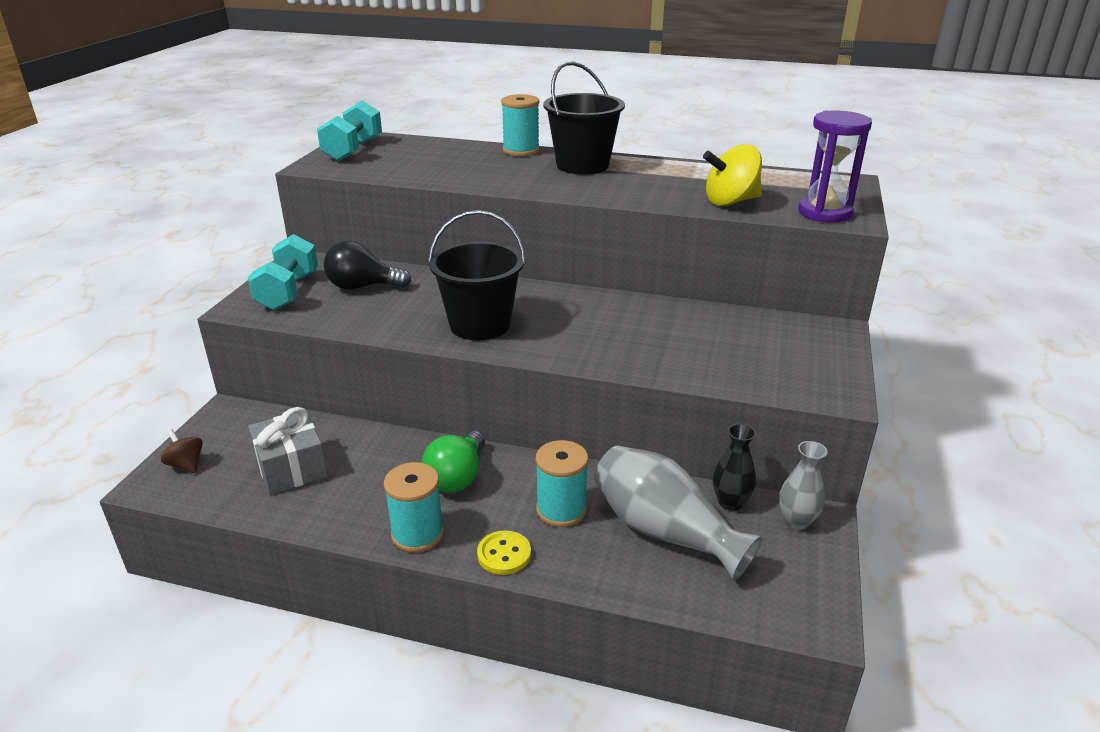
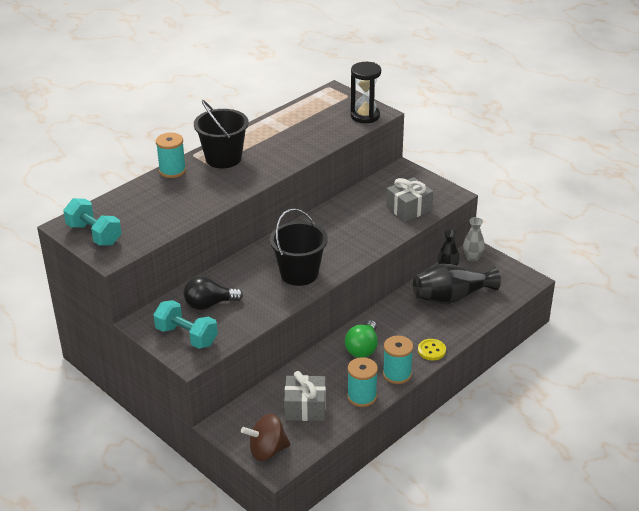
camera: 60 degrees left, 5 degrees up
(186, 464) = (267, 450): brown spinning top -> brown spinning top, size x1.73
(362, 287) = (209, 304): black light bulb -> black light bulb turned 45 degrees clockwise
(457, 477) = (362, 348): green light bulb -> green light bulb turned 60 degrees clockwise
(561, 510) = (414, 322): turquoise spool -> turquoise spool (362, 397)
(664, 531) = (451, 297): grey vase -> black vase
(730, 201) = (325, 134): yellow spinning top -> none
(740, 365) = (409, 209): none -> grey gift
(824, 213) = (365, 116): purple hourglass -> black hourglass

